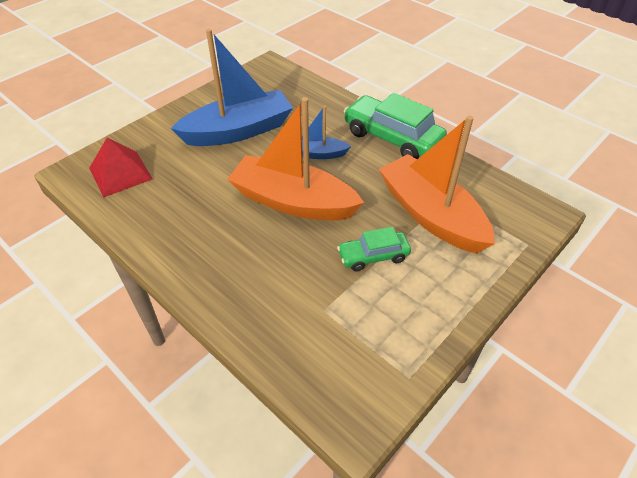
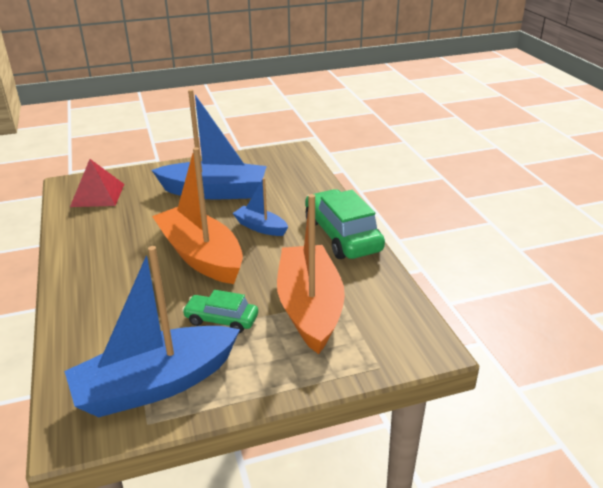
camera: 30 degrees right, 15 degrees down
(380, 340) = (156, 384): none -> blue boat

